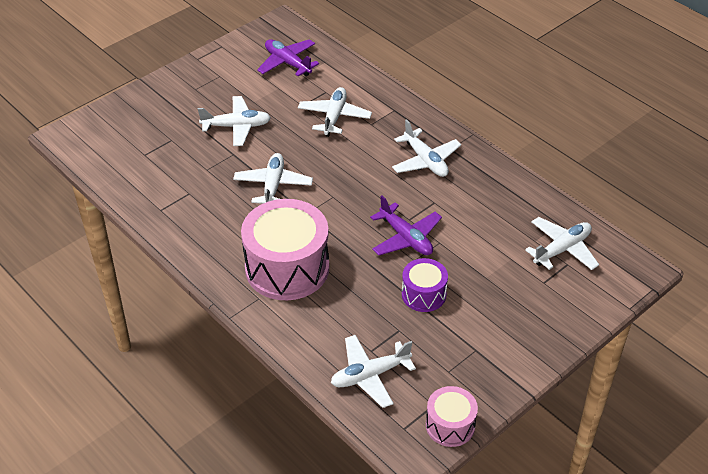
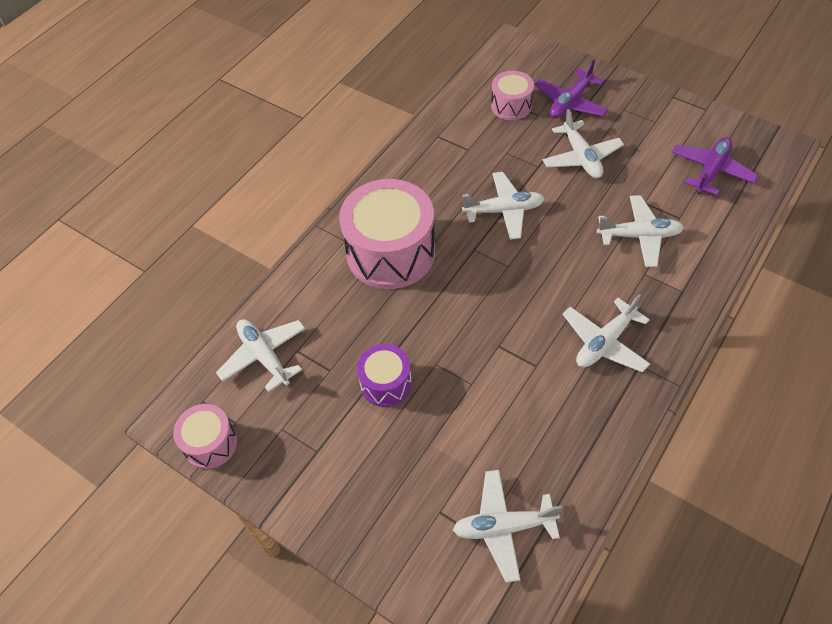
camera: 80 degrees right, 10 degrees up
(150, 153) = (511, 105): none -> pink drum
(406, 238) = (467, 348): purple plane -> purple plane (570, 102)
(562, 249) = (503, 527): white plane -> white plane turned 135 degrees clockwise

